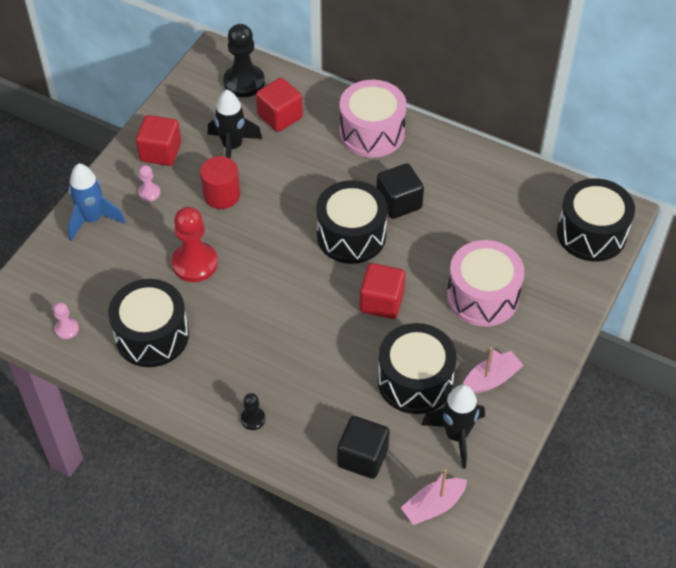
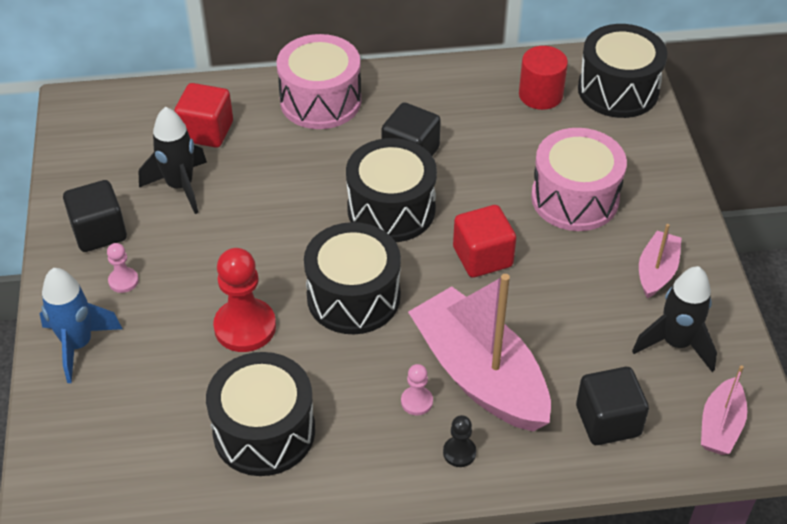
camera: 35 degrees left, 5 degrees down
(67, 329) = (152, 484): pink pawn -> pink pawn (416, 402)
(161, 152) = (99, 232): red cube -> black cube
(221, 195) = (212, 241): red cylinder -> red cylinder (540, 95)
(244, 82) = (134, 116): black pawn -> none
(309, 378) = (479, 375): none -> pink boat
(415, 381) = (587, 314): black drum -> black drum (353, 297)

